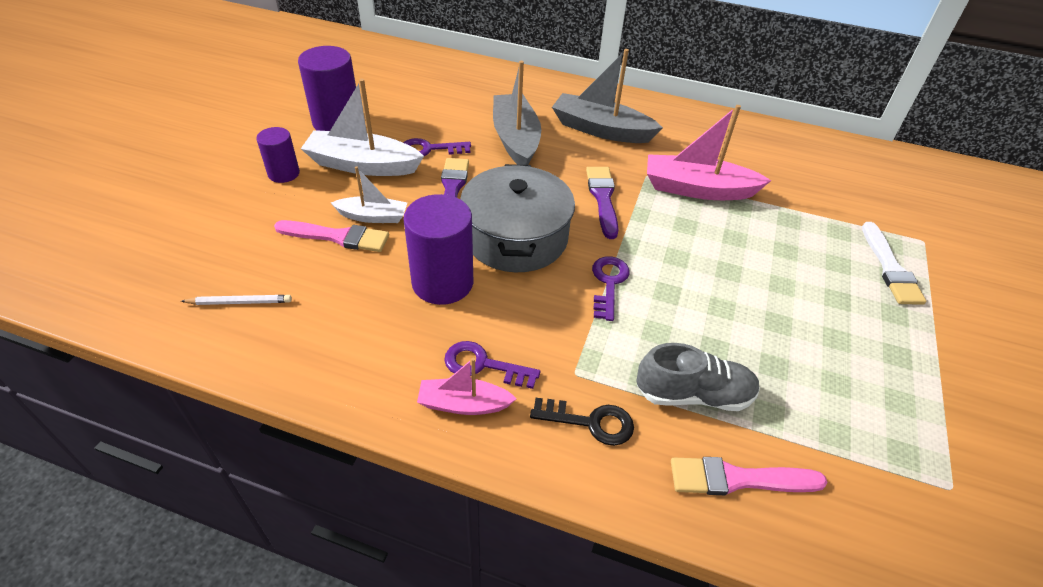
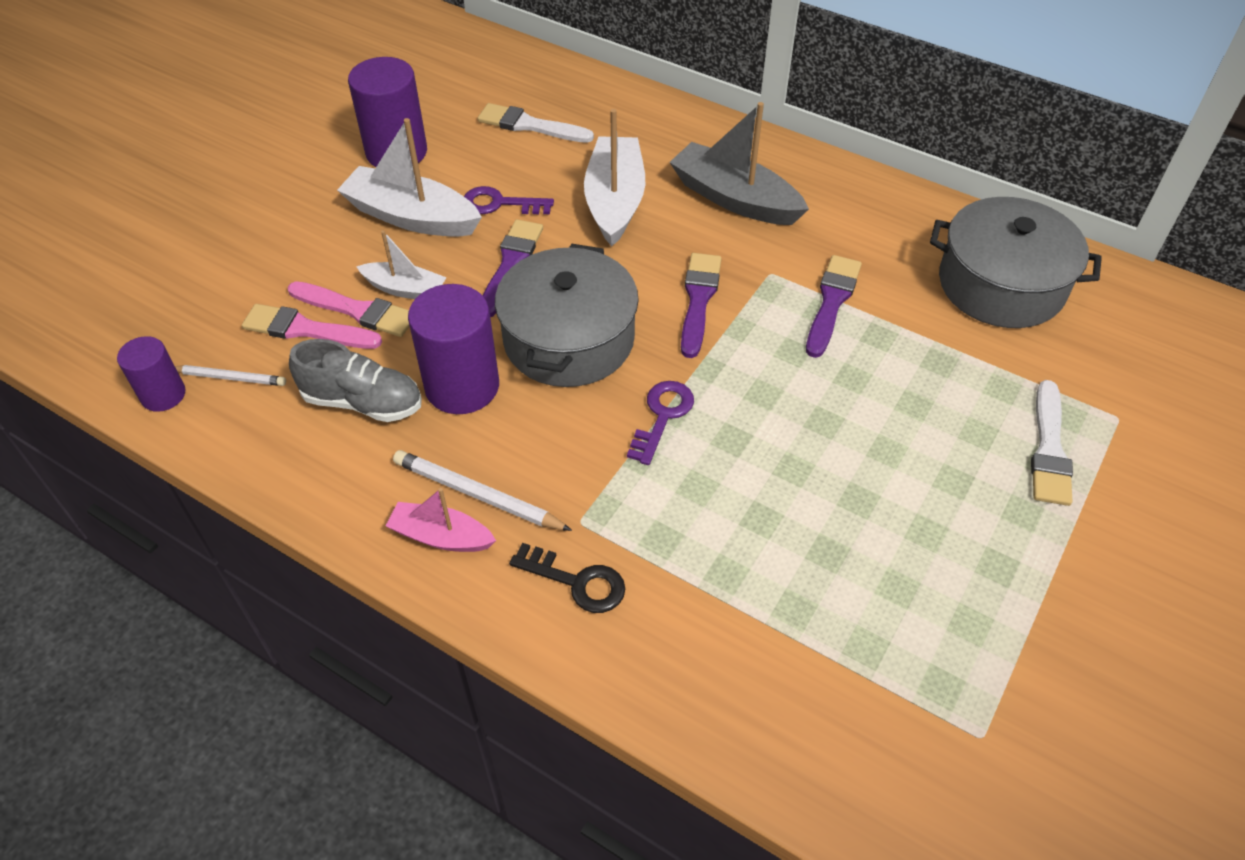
camera: 15 degrees right, 5 degrees up
(284, 173) = (315, 218): purple cylinder -> purple cylinder (163, 395)
(435, 96) = (530, 125): none -> white brush
(483, 365) = (477, 495): purple key -> white pencil
(515, 139) = (615, 201): grey boat -> white boat
(693, 394) = (712, 571): grey shoe -> grey shoe (363, 402)
(697, 189) = (831, 302): pink boat -> purple brush
(738, 479) = (724, 677): pink brush -> pink brush (306, 329)
(805, 165) = (1001, 284): none -> grey pot

